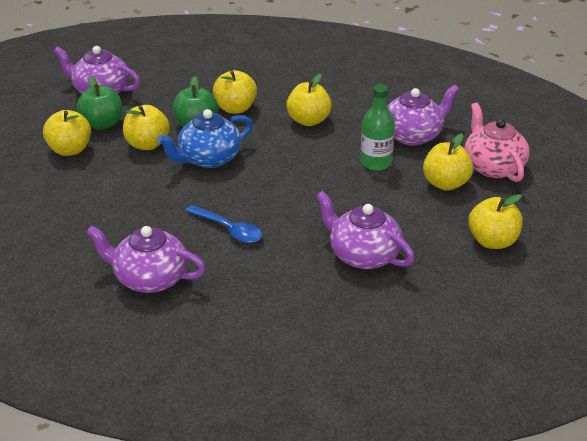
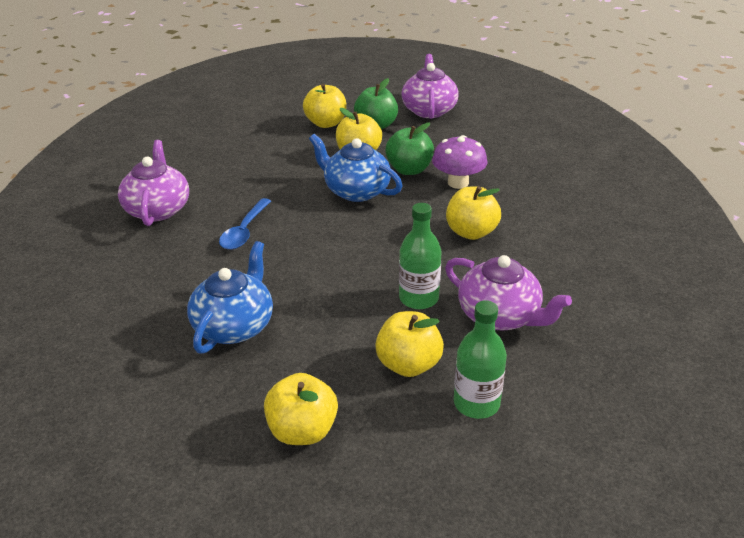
camera: 70 degrees right, 0 degrees up
(235, 108) = (458, 183): yellow apple -> purple mushroom
(363, 255) = (234, 326): purple teapot -> blue teapot
(492, 167) = (476, 403): pink teapot -> green bottle

